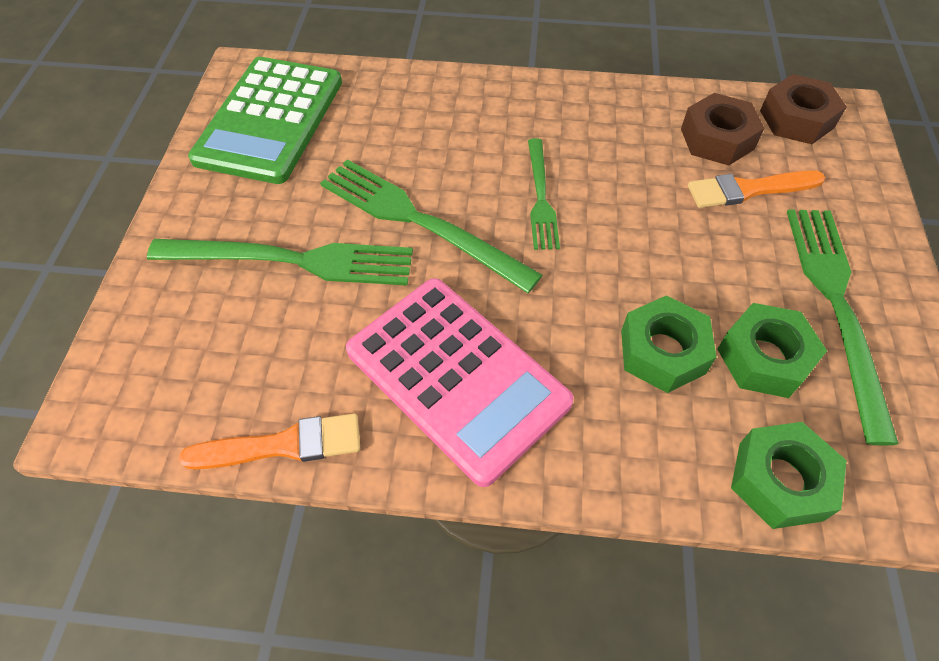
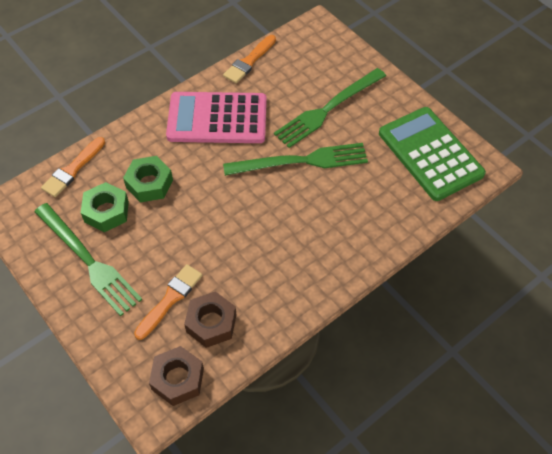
camera: 135 degrees right, 0 degrees up
(540, 197) = (264, 213): green fork -> none
(780, 481) = (73, 169): green nut -> orange brush

